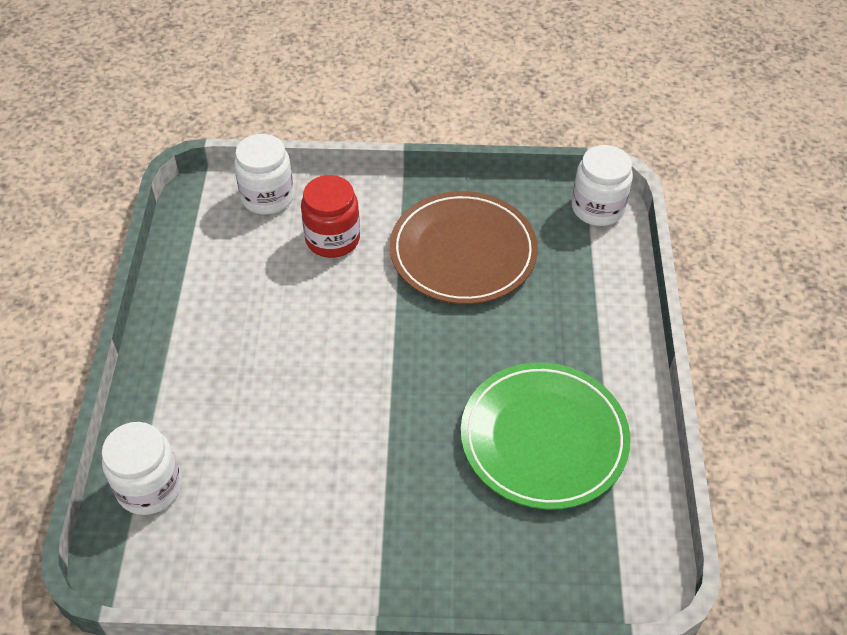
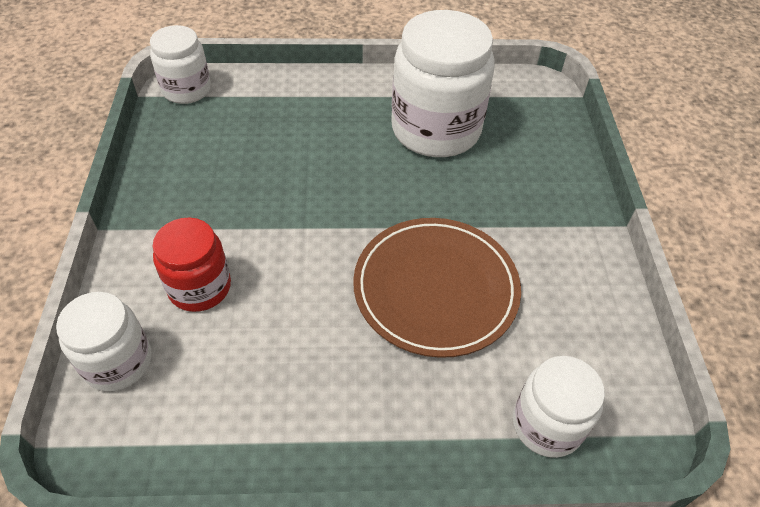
camera: 95 degrees left, 0 degrees up
(463, 252) = (230, 178): brown plate -> brown plate (435, 288)
(544, 438) = (436, 129): green plate -> white jar

